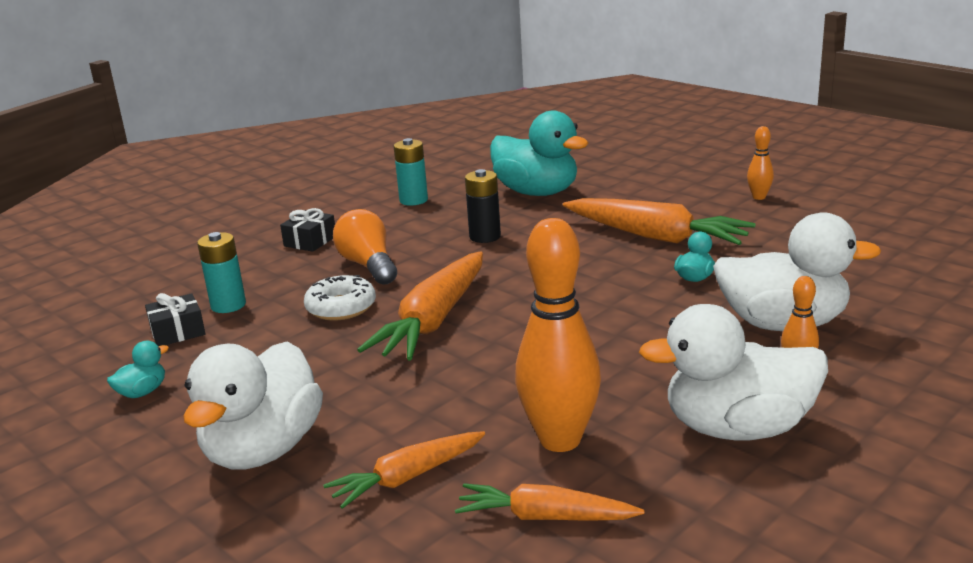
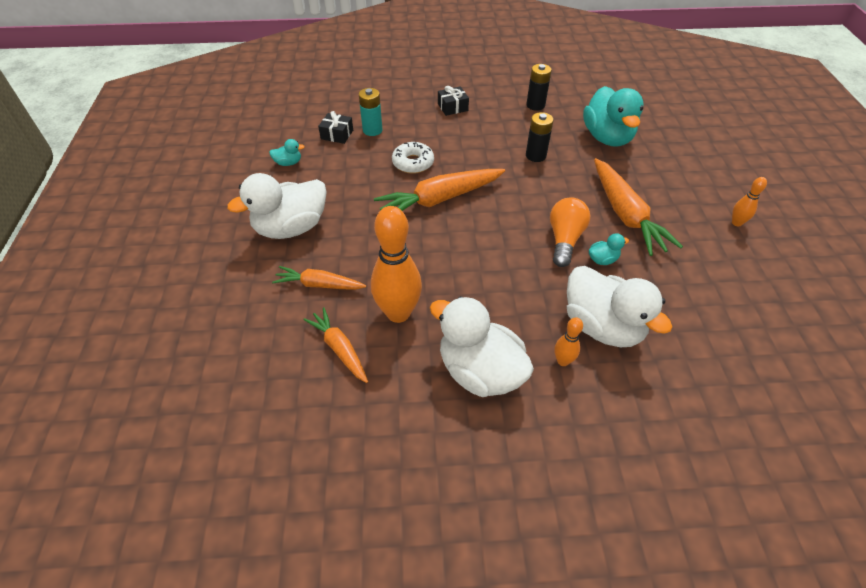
camera: 40 degrees right, 25 degrees up
(368, 265) = (457, 141): orange light bulb -> orange light bulb (564, 239)
(413, 200) = (535, 105): turquoise battery -> black battery

